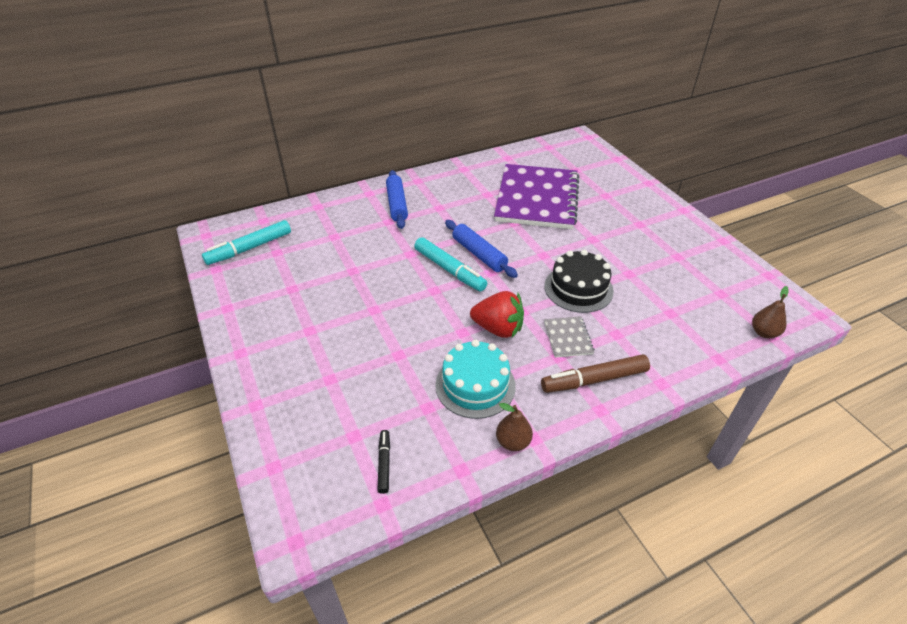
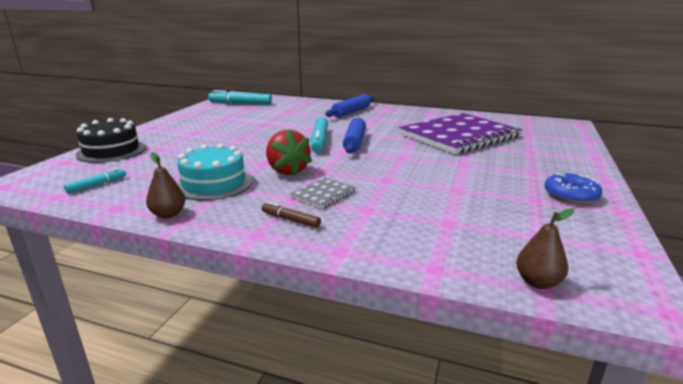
camera: 45 degrees right, 20 degrees down
(384, 463) = (97, 185): black marker -> turquoise marker
(578, 288) = (391, 179): black cake -> black cake (111, 151)
(594, 380) = (290, 220): brown marker -> brown marker, size x0.53
(686, 239) = (570, 195): none -> blue donut

